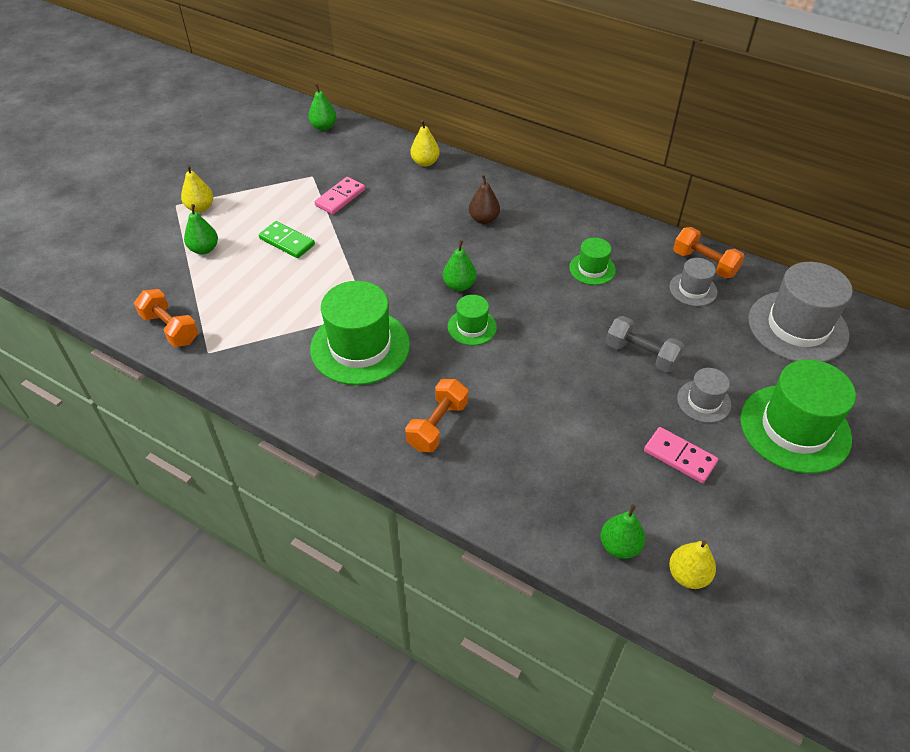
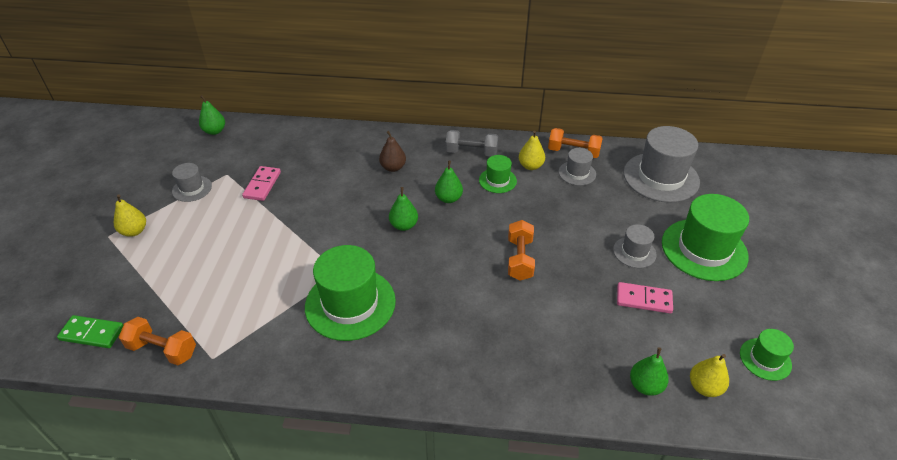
camera: 25 degrees left, 5 degrees down
(204, 249) = (158, 267): green pear -> green pear (448, 198)
(272, 181) = (192, 188): none -> grey hat
(287, 242) = (234, 236): green domino -> green domino (92, 333)
(425, 162) = (319, 137): yellow pear -> yellow pear (530, 166)
(437, 425) = (452, 345): orange dumbbell -> orange dumbbell (520, 259)
(472, 327) = (433, 255): green hat -> green hat (765, 359)
(641, 355) = (571, 233): grey dumbbell -> grey dumbbell (471, 152)

